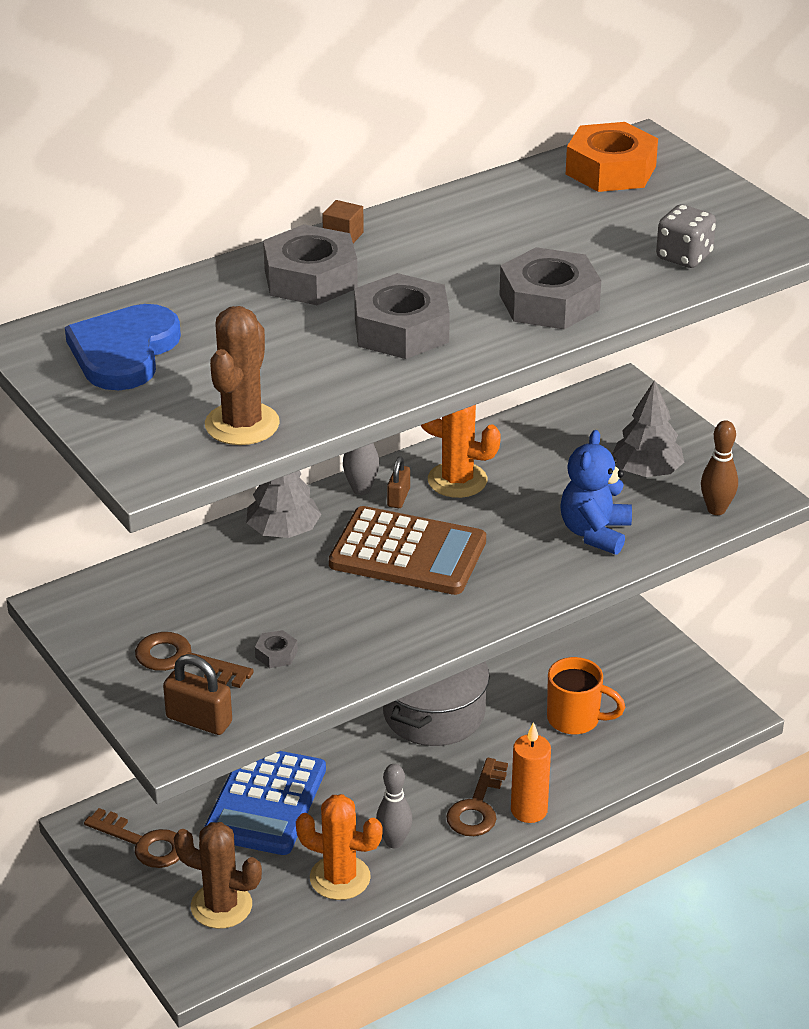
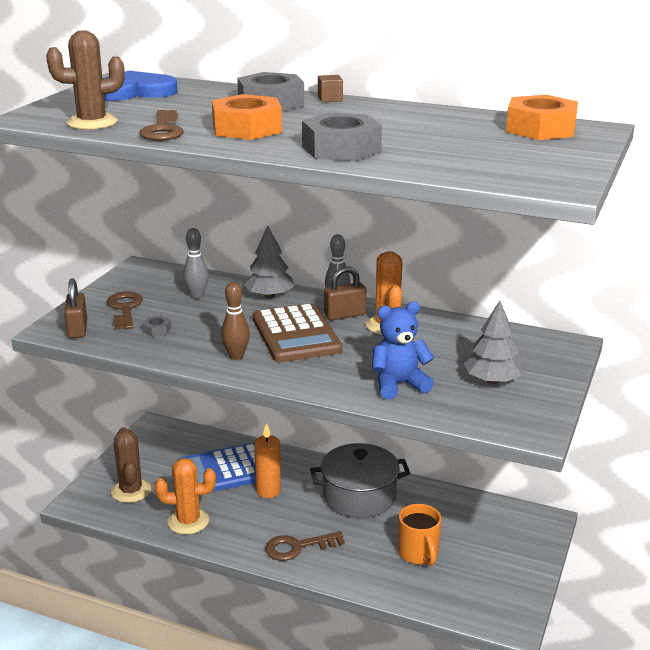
camera: 55 degrees right, 10 degrees down
(143, 843) = (156, 447): brown key -> brown key (162, 130)
(340, 878) = (188, 521): orange cactus -> orange cactus turned 75 degrees counterclockwise
(394, 842) = (236, 528): grey bowling pin -> grey bowling pin (197, 296)
(398, 498) = (345, 315): brown padlock -> brown padlock, size x1.55
(401, 330) = (246, 128): grey nut -> orange nut
(529, 810) = (315, 570): orange candle -> orange candle (268, 491)
(684, 257) = (469, 166): grey dice -> none
(716, 510) = (490, 419): brown bowling pin -> brown bowling pin (236, 356)

